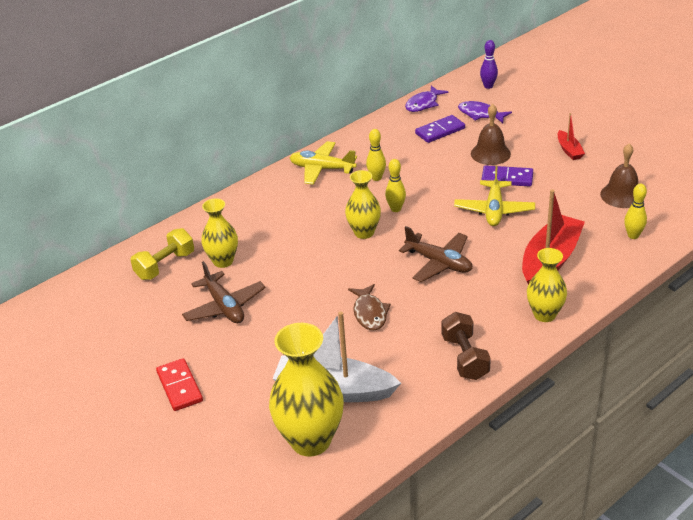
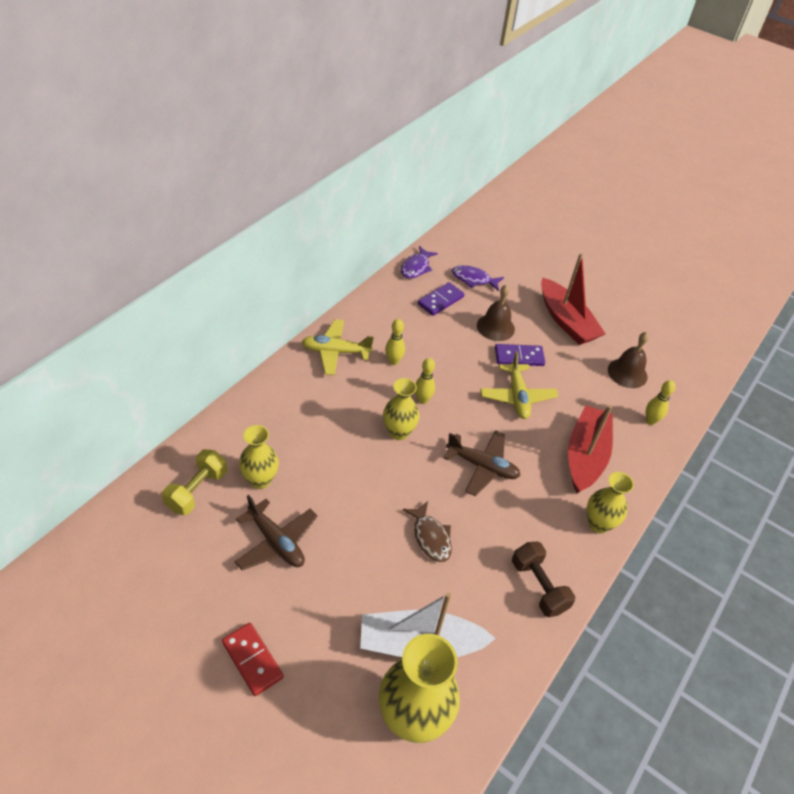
camera: 20 degrees left, 10 degrees up
(488, 86) = (472, 245): purple bowling pin -> none
(569, 150) = (566, 321): red boat -> red boat, size x2.04

